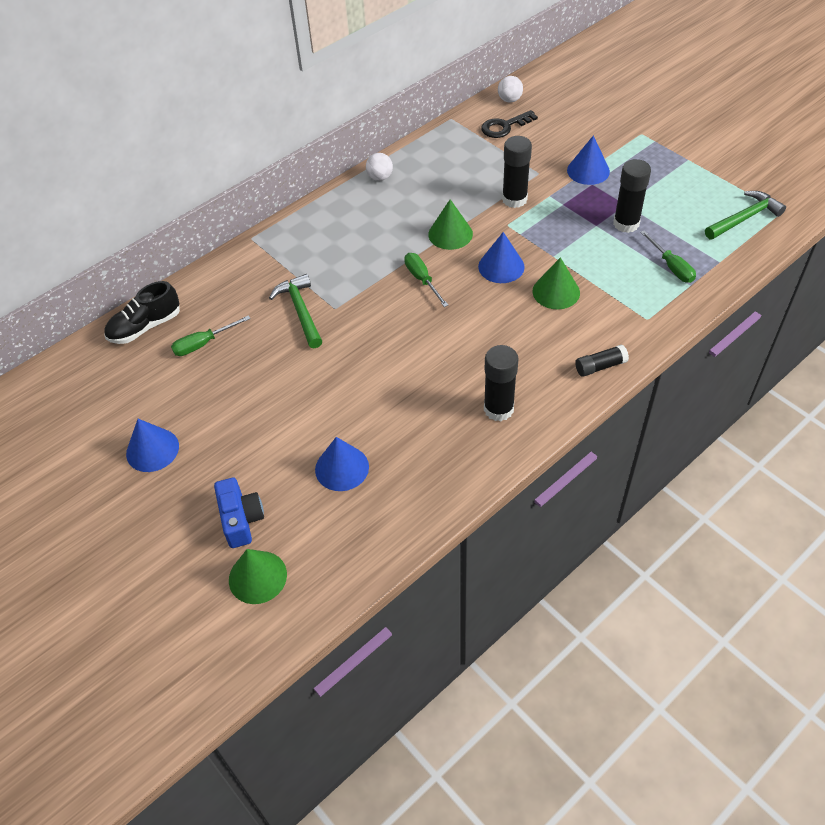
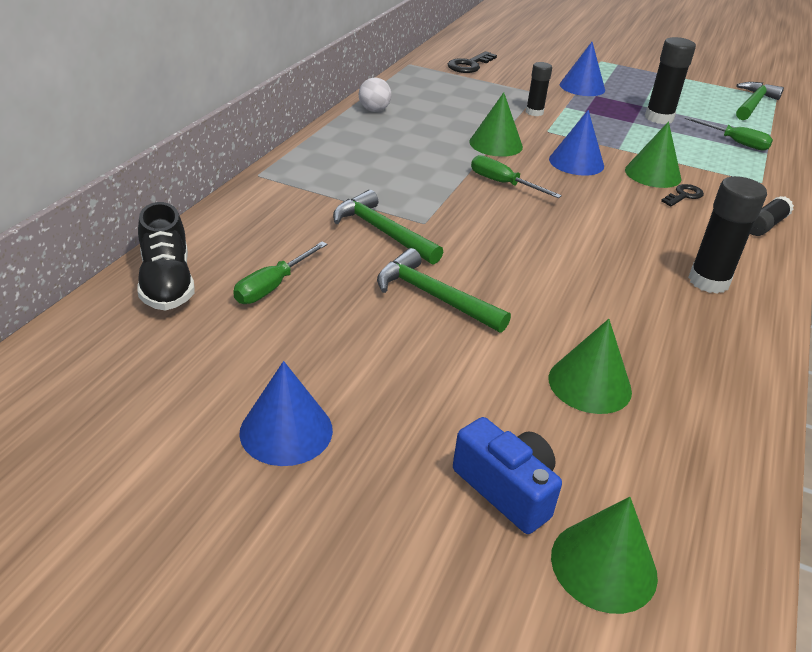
camera: 30 degrees left, 15 degrees down
(145, 327) = (167, 283): black shoe -> black shoe turned 45 degrees counterclockwise
(296, 376) = (434, 297): none -> green hammer
(342, 468) = (589, 384): blue cone -> green cone
(509, 100) = (455, 48): white ball -> none
(514, 199) = (534, 112): black glue stick -> black glue stick, size x0.63
(560, 321) = (683, 195): none -> black key

